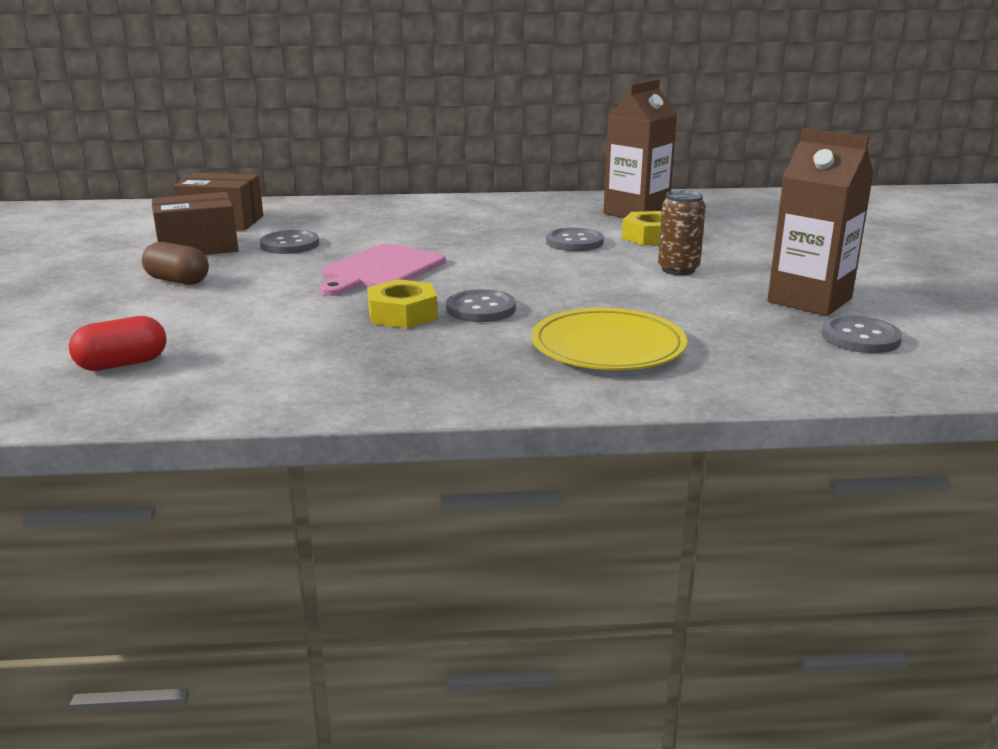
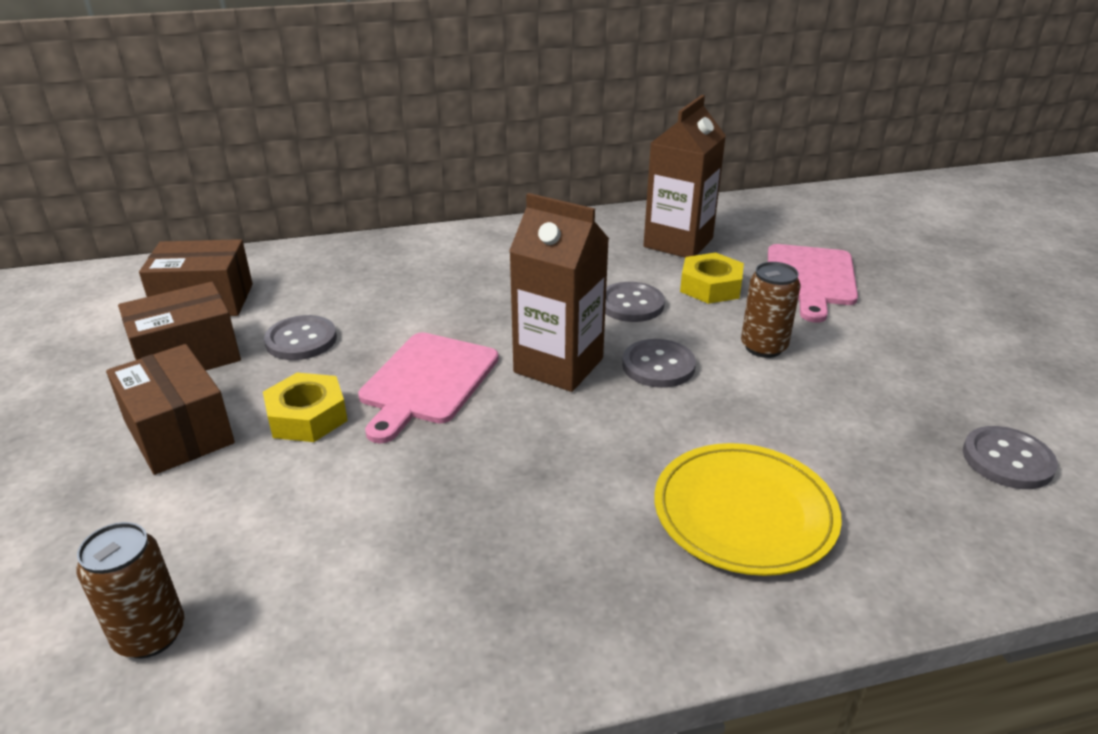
camera: 10 degrees left, 10 degrees up
(122, 364) = (150, 635): red capsule -> brown can
(177, 281) = (179, 432): brown capsule -> brown box
(402, 314) = (482, 473): yellow nut -> yellow nut (307, 417)
(481, 309) = (571, 451): grey button -> grey button (658, 366)
(745, 237) = (810, 278): none -> pink cutting board
(809, 300) = (924, 392): brown carton -> brown carton (558, 365)

